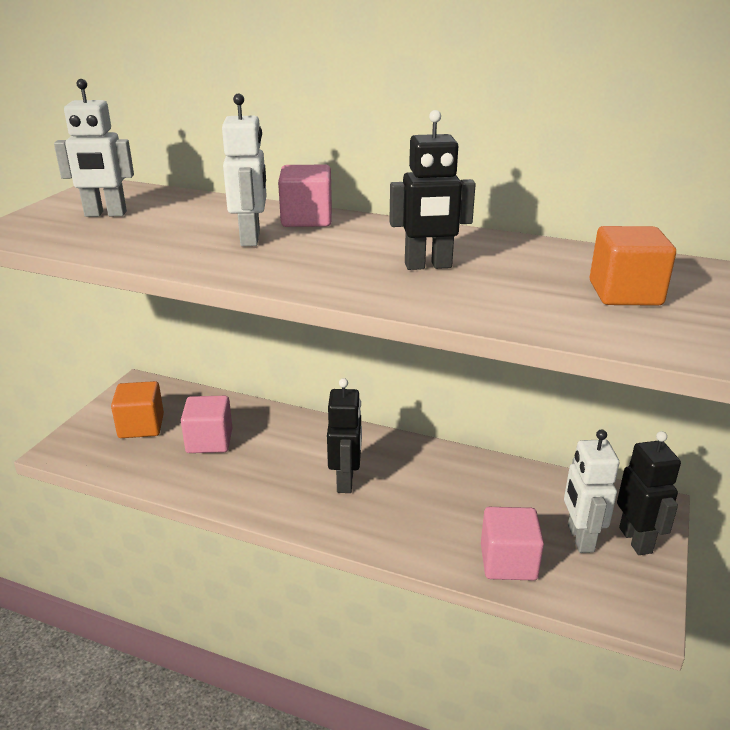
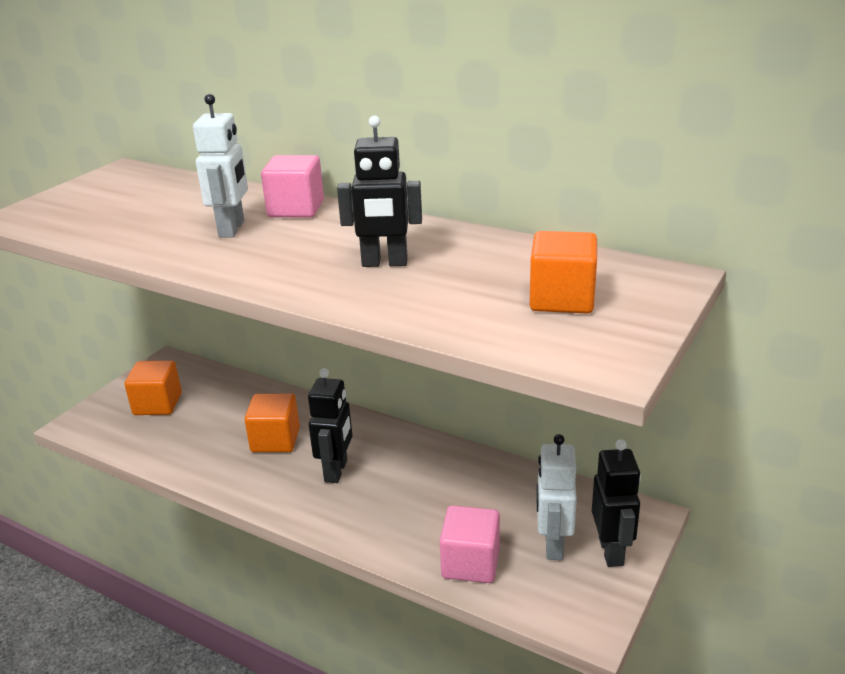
camera: 10 degrees right, 0 degrees up
(105, 214) = (111, 200): white robot -> none
(209, 441) = (217, 423): pink cube -> none
(274, 455) = (275, 440): none -> orange cube

